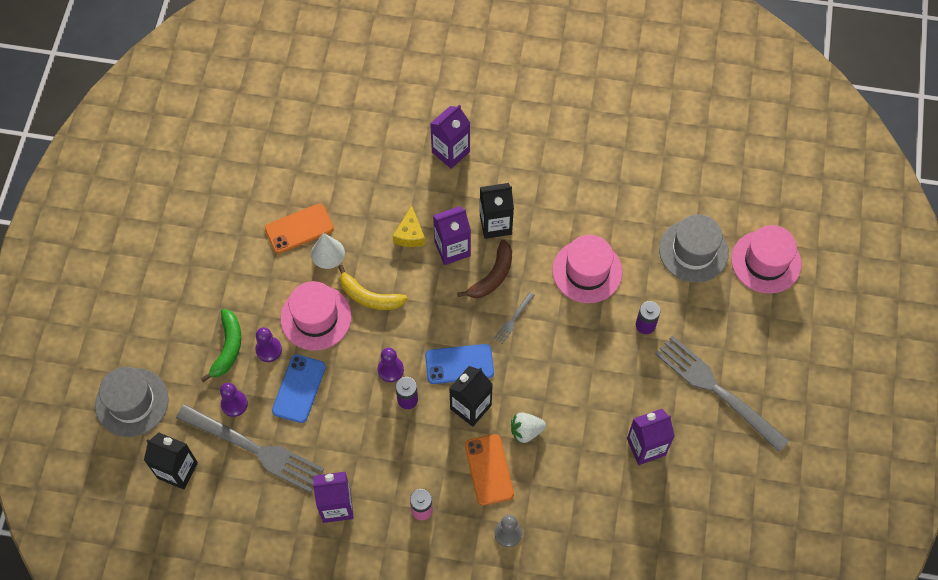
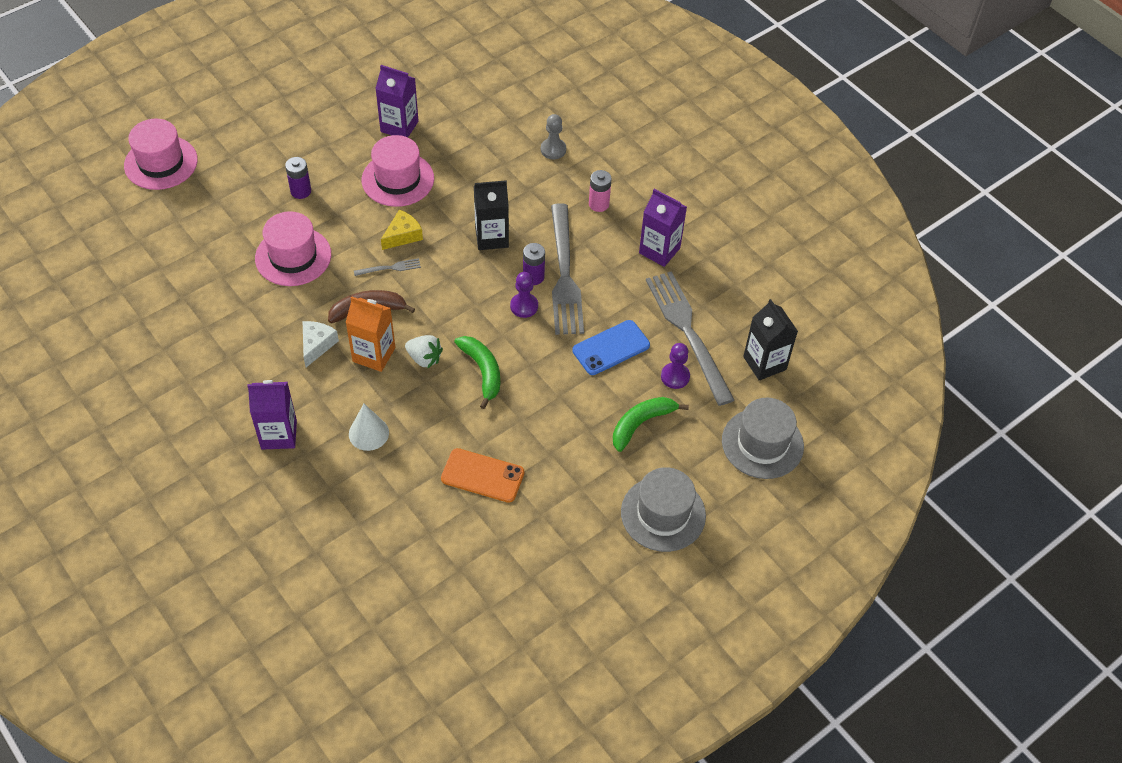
camera: 140 degrees left, 10 degrees down
(269, 350) = (608, 395): purple pawn -> none
(316, 317) = (543, 390): pink hat -> pink hat (398, 179)
(327, 253) = (480, 434): white cone -> white cone (368, 433)
(369, 297) = (482, 371): yellow banana -> green banana
(410, 234) = (394, 394): yellow cheese -> yellow cheese (403, 235)
(452, 249) = (374, 354): purple carton -> orange carton
(459, 364) = (467, 270): blue phone -> none
(489, 469) = (524, 192): orange phone -> none
(495, 224) = (317, 345): black carton -> white cheese
(526, 431) = (470, 194): white strawberry -> white strawberry (424, 358)
(693, 251) = (199, 208): grey hat -> grey hat (663, 514)
(716, 390) = (308, 120): grey fork -> grey fork (564, 274)

